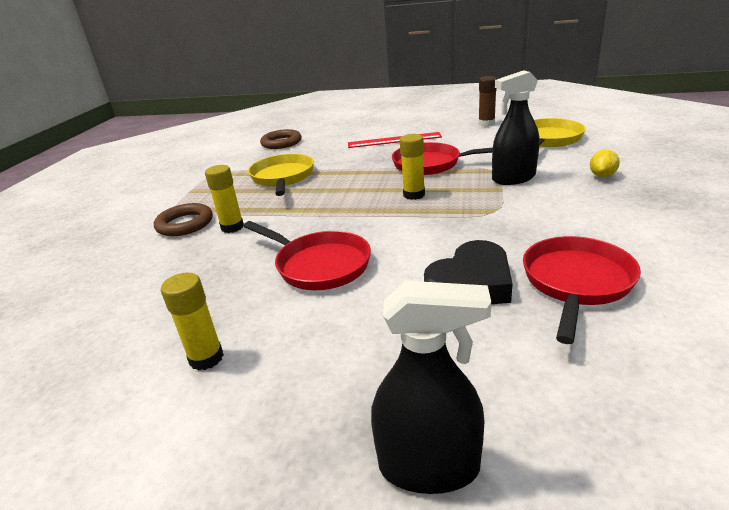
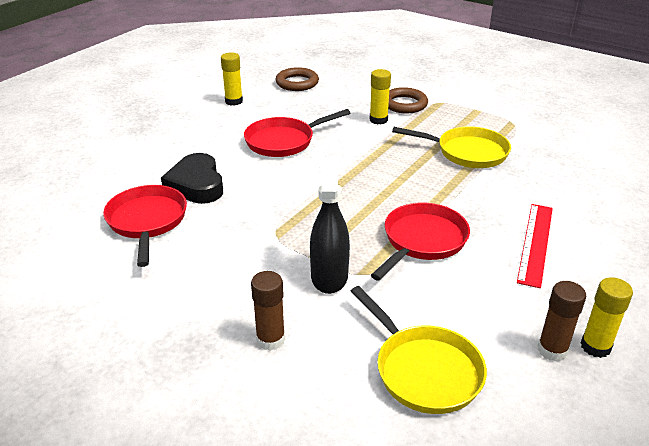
camera: 110 degrees right, 5 degrees up
(281, 143) = (590, 168): brown ring -> brown ring (297, 83)
(414, 195) = (353, 206): yellow glue stick -> yellow glue stick (595, 346)
(429, 466) = (108, 136): black spray bottle -> none
(576, 283) = (147, 222): red pan -> red pan turned 150 degrees counterclockwise
(602, 175) = (270, 339): yellow lemon -> brown glue stick

